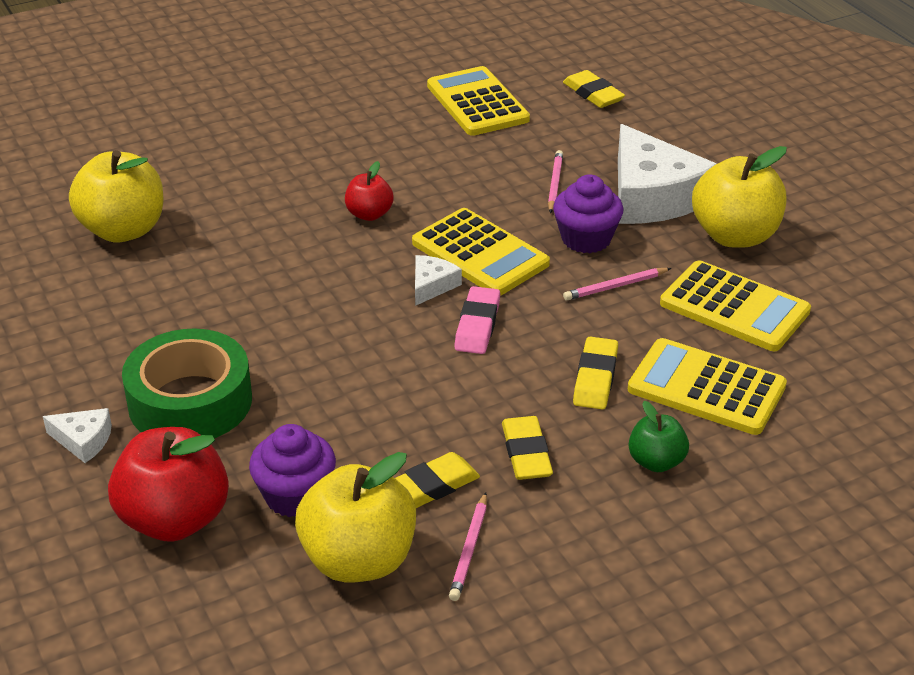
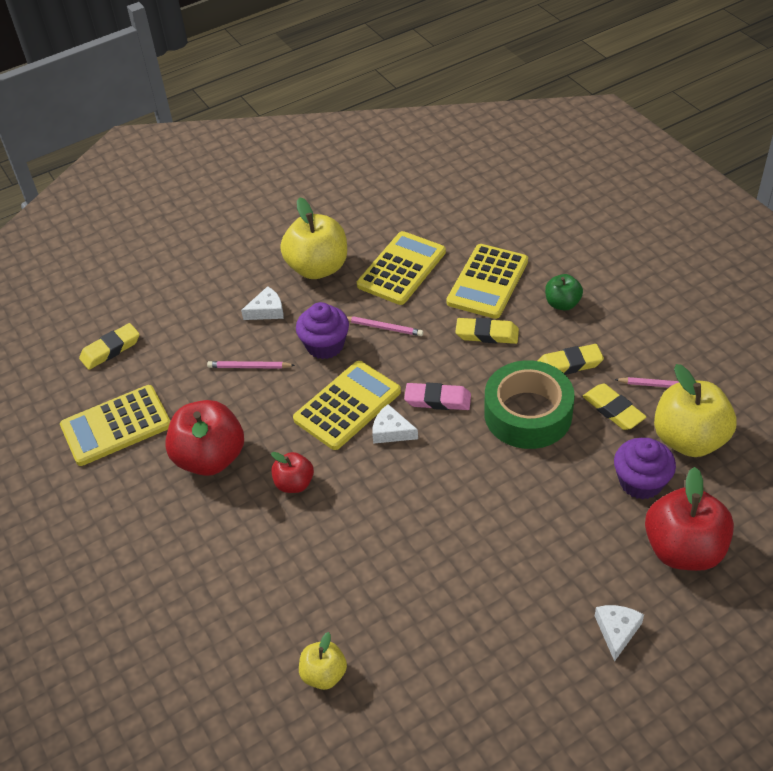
camera: 90 degrees left, 10 degrees up
(123, 230) = (324, 674): yellow apple -> yellow apple, size x0.54
(190, 402) = (556, 566): green tape -> green tape (528, 414)
(419, 160) = (210, 458): none -> red apple
(615, 286) = (383, 327): pink pencil -> pink pencil turned 45 degrees counterclockwise
(652, 196) = (267, 310): white cheese -> white cheese, size x0.44

